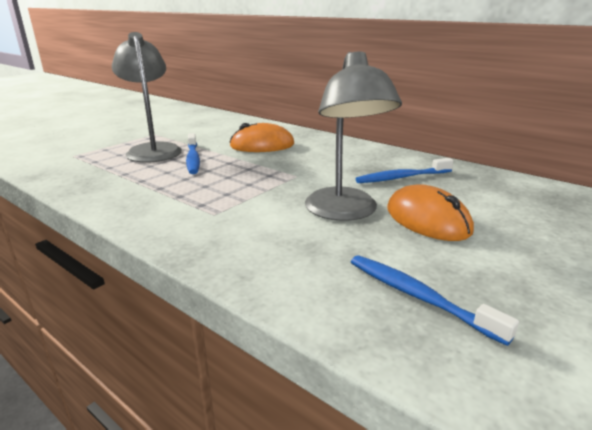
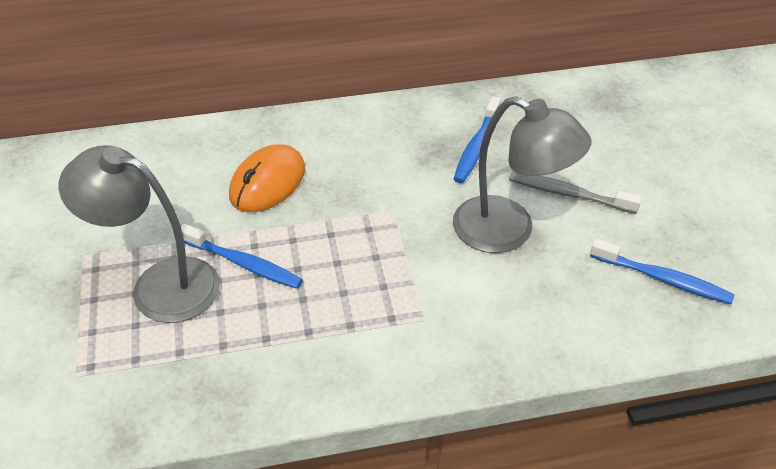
camera: 50 degrees left, 20 degrees up
(418, 296) = (662, 279): blue toothbrush -> blue toothbrush turned 150 degrees counterclockwise
(427, 220) = (569, 194): orange mouse -> grey toothbrush

